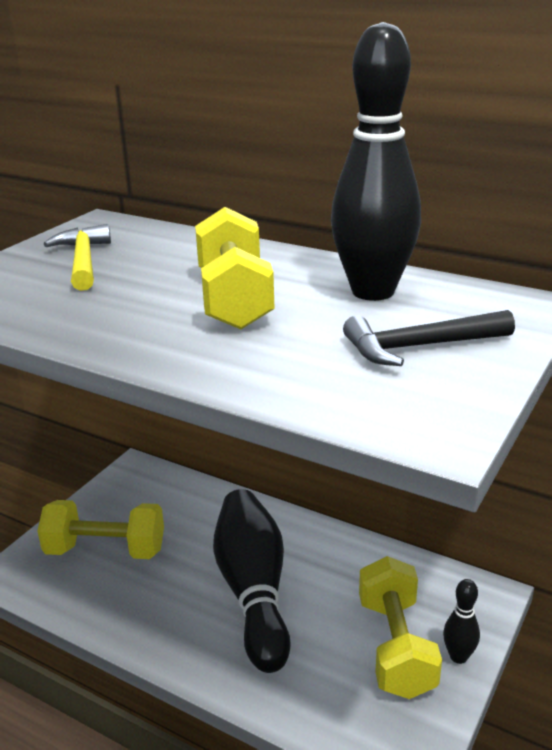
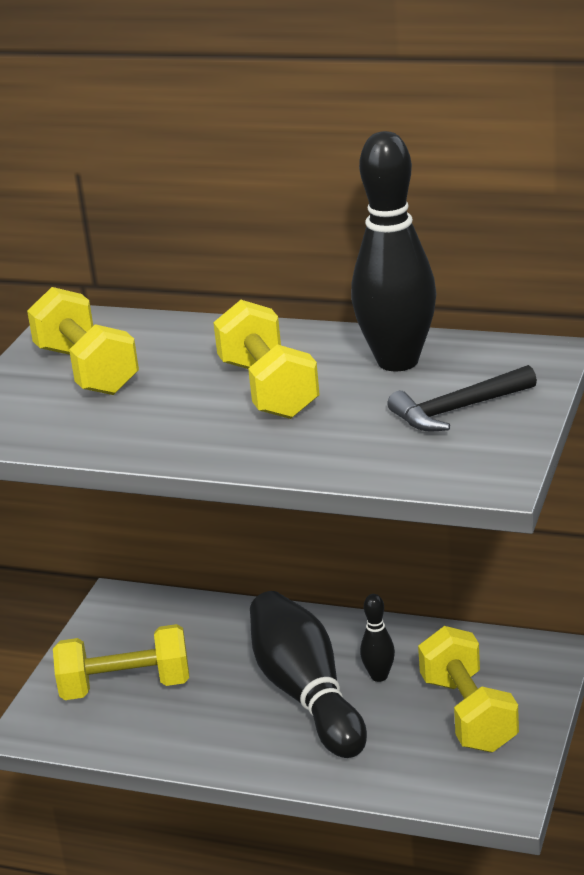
camera: 10 degrees left, 0 degrees up
(83, 261) = (87, 370): yellow hammer -> yellow dumbbell
(458, 656) = (532, 710): black bowling pin -> black bowling pin (379, 676)

